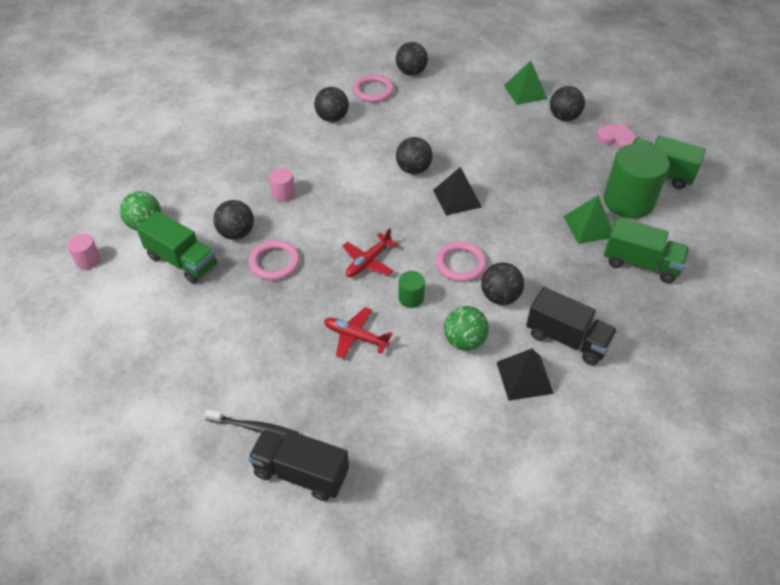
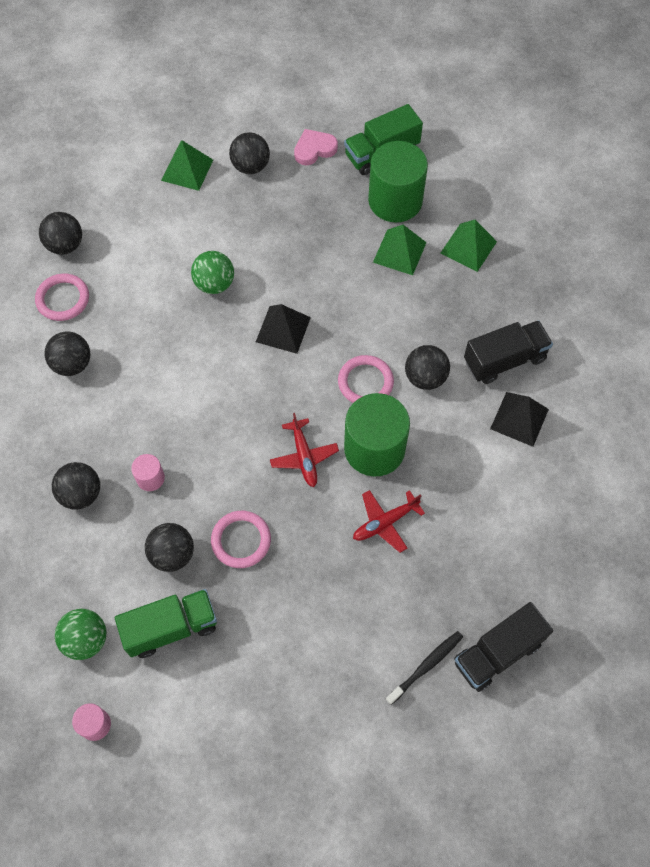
camera: 55 degrees left, 15 degrees up
(411, 298) = (374, 449): green cylinder -> green cylinder, size x2.19
(413, 169) = (213, 340): black ball -> black ball (81, 494)
(464, 341) = (452, 438): green ball -> green ball (214, 284)
(640, 263) = (468, 247): green truck -> green pyramid

